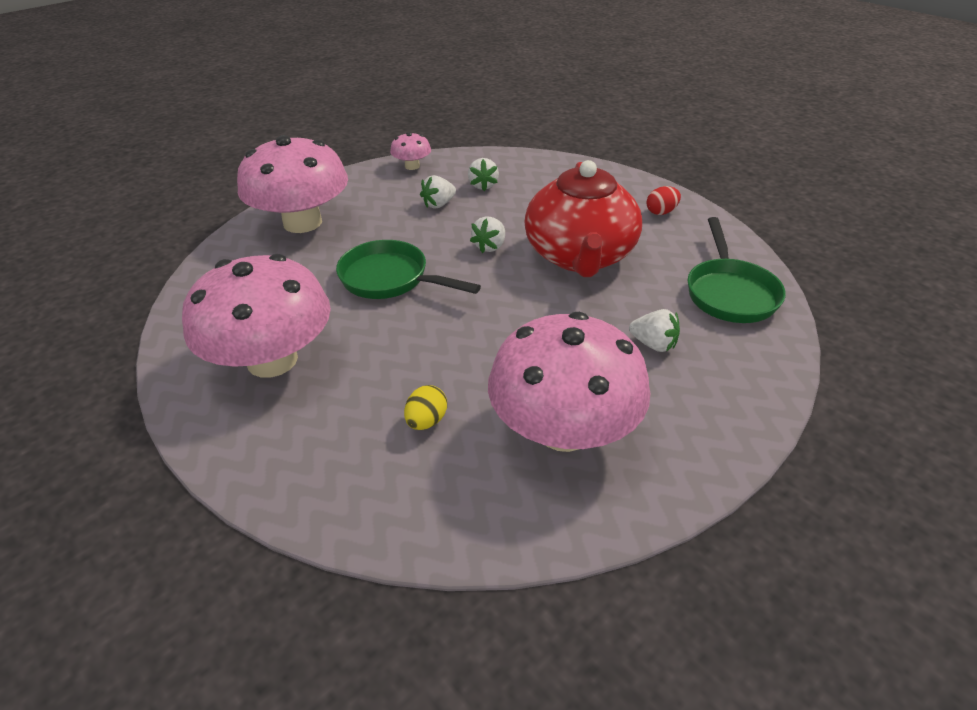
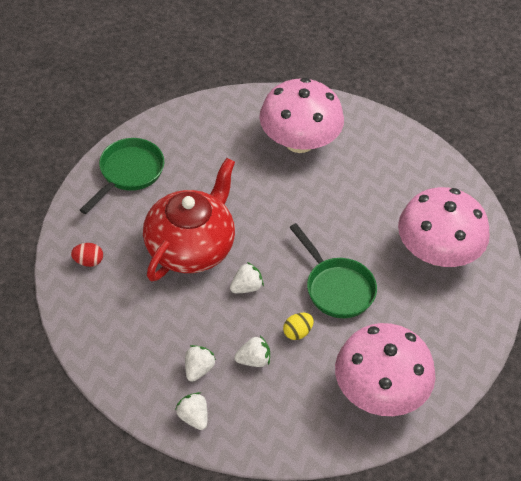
camera: 155 degrees left, 10 degrees up
(412, 166) = (243, 438): pink mushroom -> none
(426, 421) = (364, 175): yellow egg -> yellow egg (297, 332)
(653, 344) = (210, 162): white strawberry -> white strawberry (193, 417)

